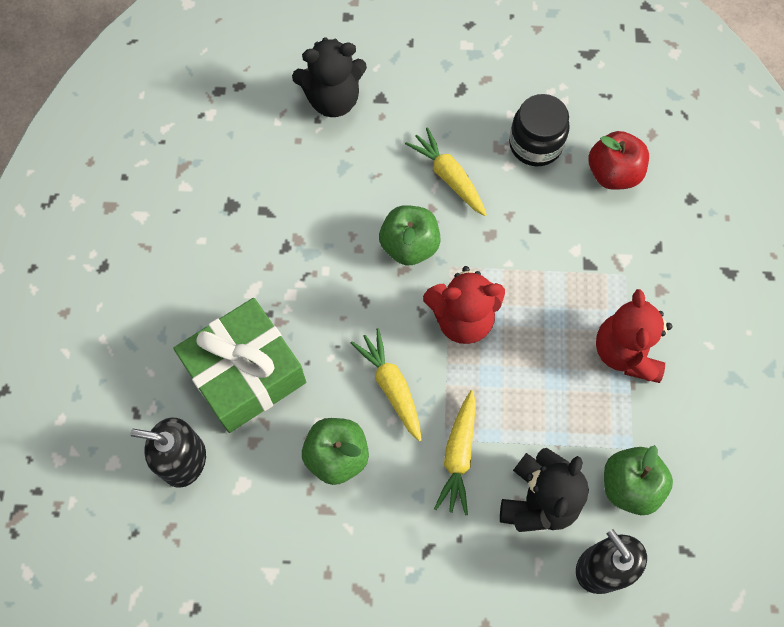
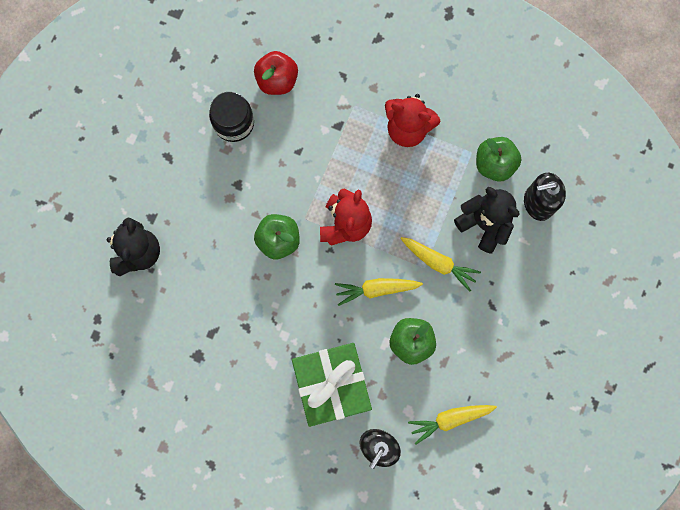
camera: 70 degrees left, 10 degrees up
(448, 176) = (235, 193): yellow carrot -> yellow carrot (449, 419)

